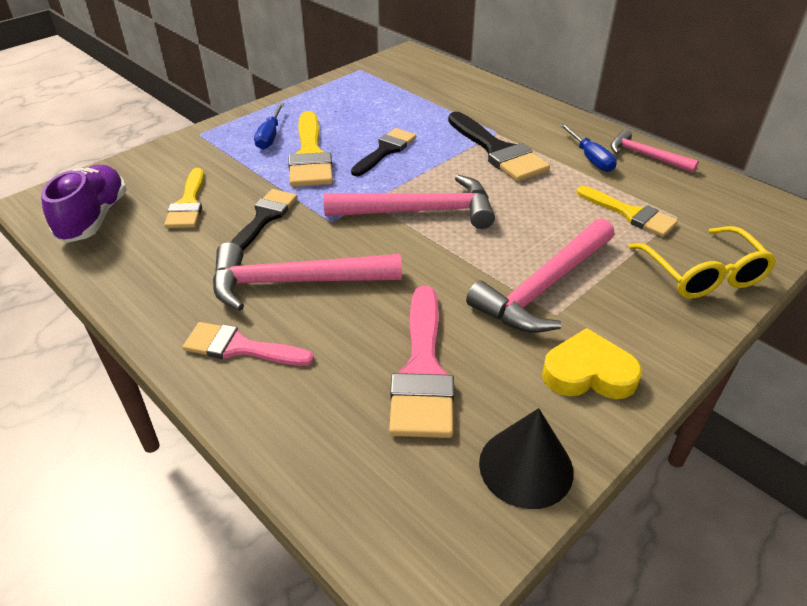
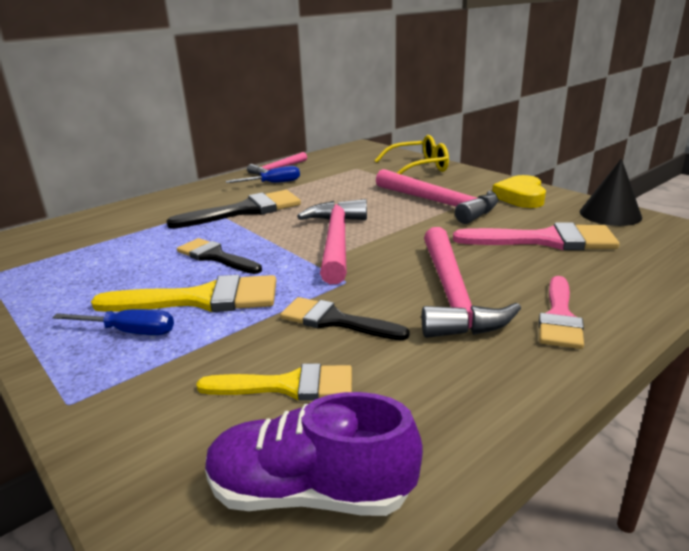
camera: 85 degrees left, 15 degrees down
(630, 214) = (351, 178): yellow brush -> none

